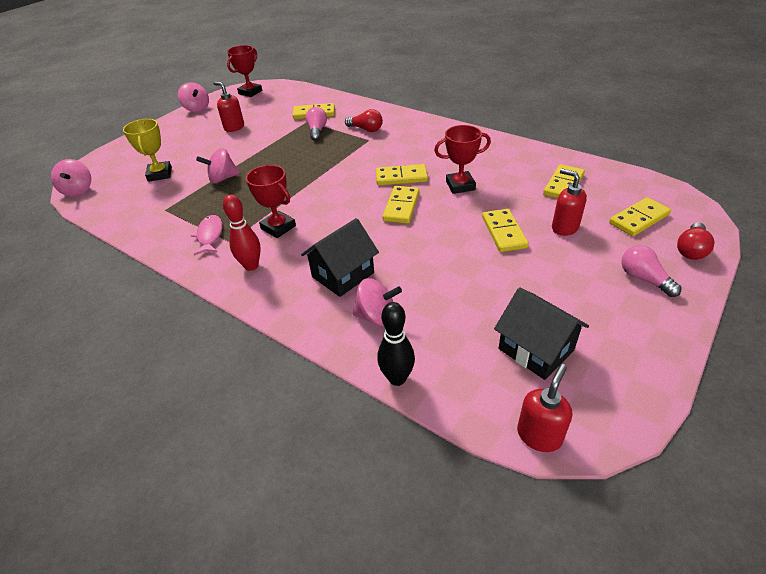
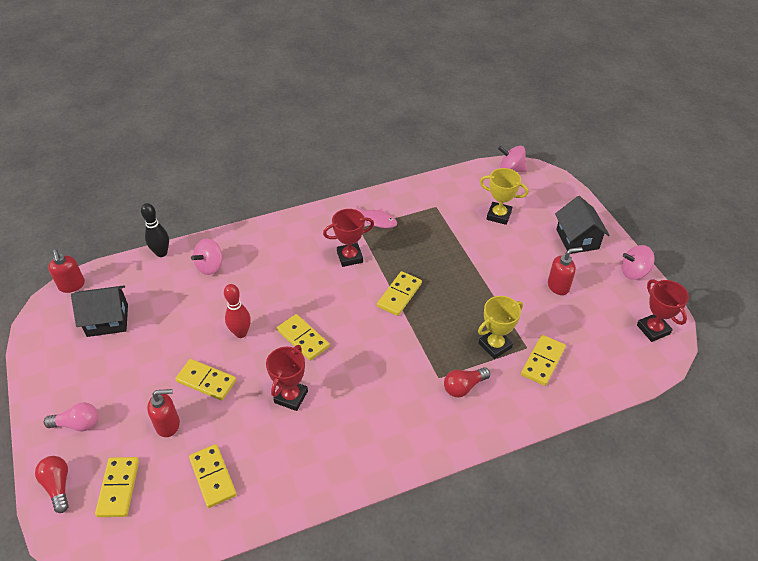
camera: 120 degrees right, 5 degrees up
(223, 178) = (455, 249): pink spinning top -> none
(251, 266) = (319, 229): red bowling pin -> red bowling pin (241, 333)
(317, 131) = (495, 345): pink light bulb -> yellow trophy
(343, 275) = (262, 268): black house -> black house (577, 239)
(401, 177) = (345, 363): yellow domino -> yellow domino (399, 295)

